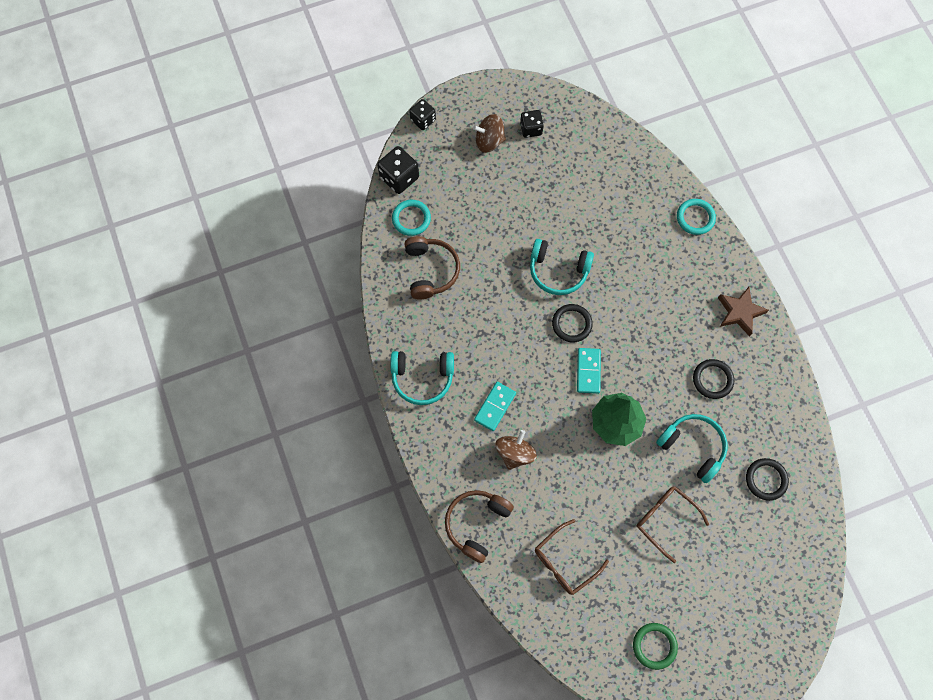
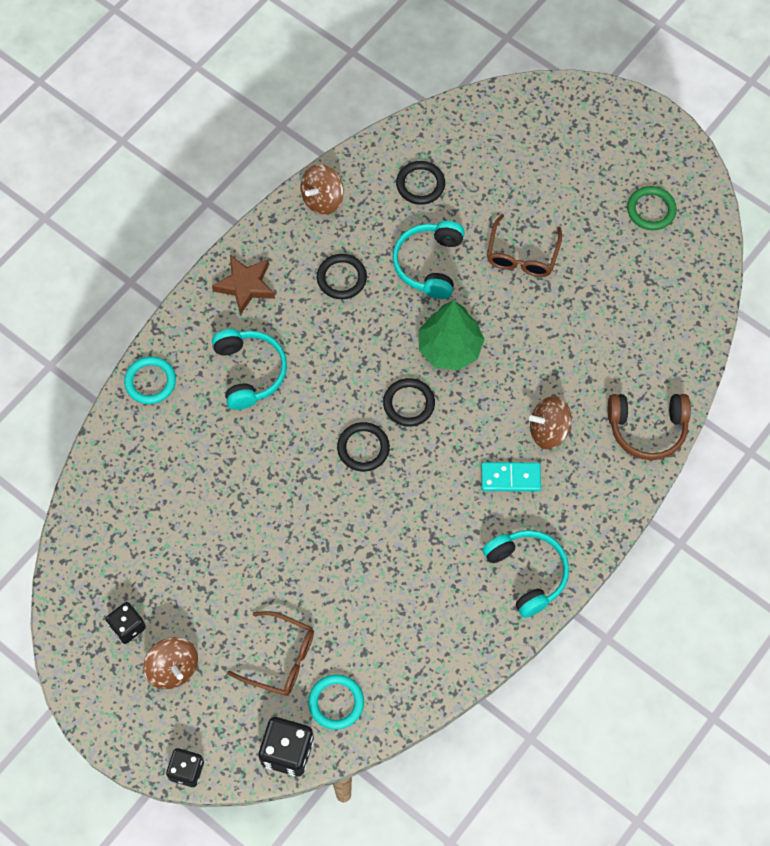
camera: 120 degrees left, 5 degrees down
(430, 271) = (391, 639): brown headphones -> none
(558, 271) = (305, 495): turquoise headphones -> turquoise headphones (249, 372)
(565, 562) = (627, 326): brown glasses -> brown glasses (280, 658)
(588, 371) = (409, 404): turquoise domino -> black ring
(787, 401) = (322, 199): none -> brown spinning top

